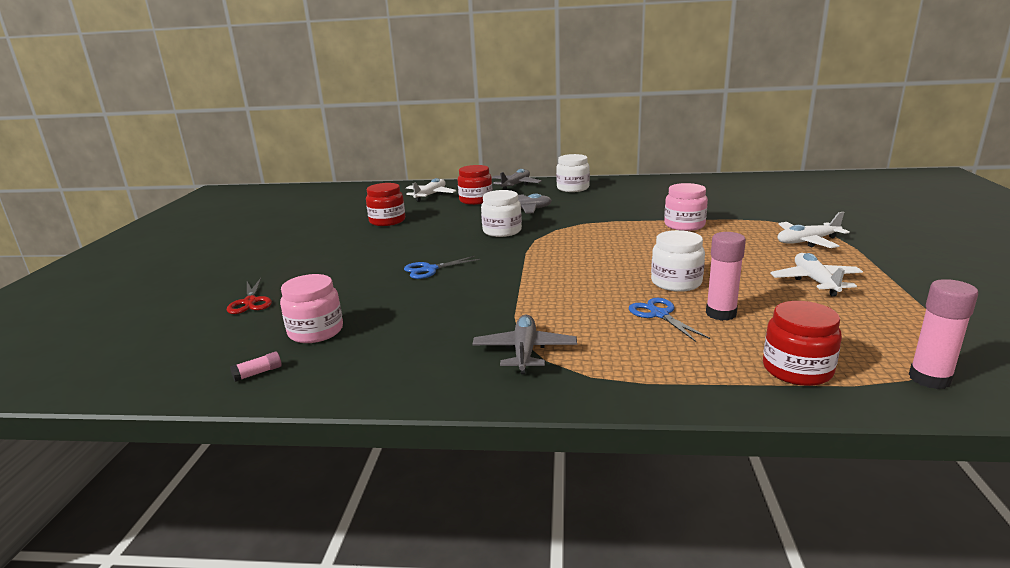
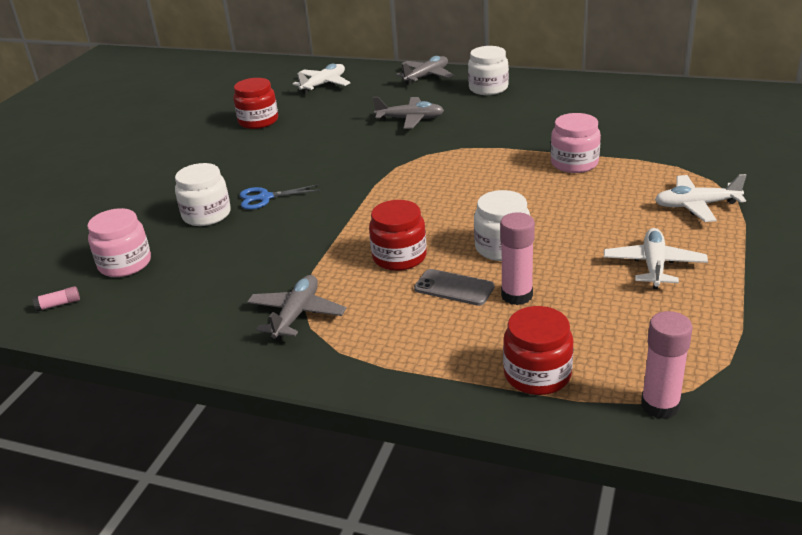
camera: 15 degrees right, 10 degrees up
(250, 302) = (83, 219): red scissors -> none
(476, 200) = (368, 98): red jar -> red jar (399, 257)
(502, 231) = (368, 150): white jar -> white jar (206, 215)
(659, 314) = (454, 288): blue scissors -> grey phone

